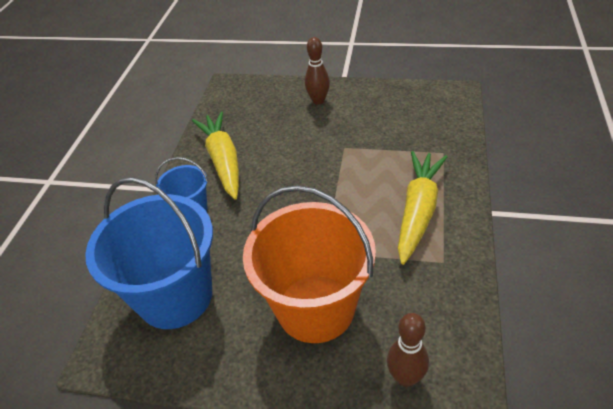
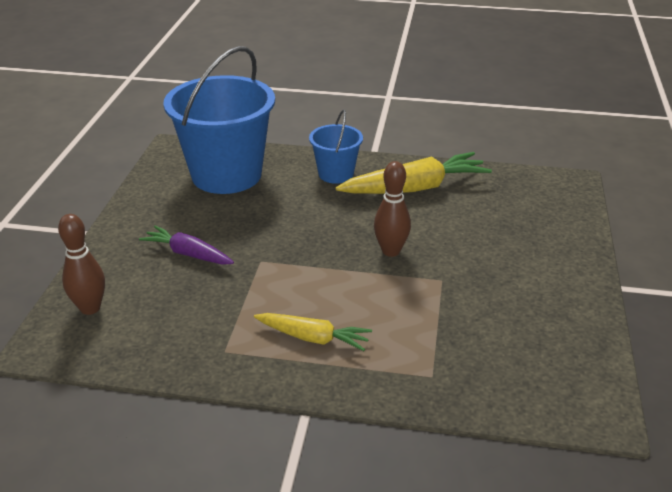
camera: 85 degrees right, 10 degrees down
(315, 308) = (188, 254): orange bucket -> purple carrot
(318, 100) = (547, 258): brown bowling pin -> brown bowling pin (391, 251)
(418, 211) = (313, 338): yellow carrot -> yellow carrot, size x0.60

